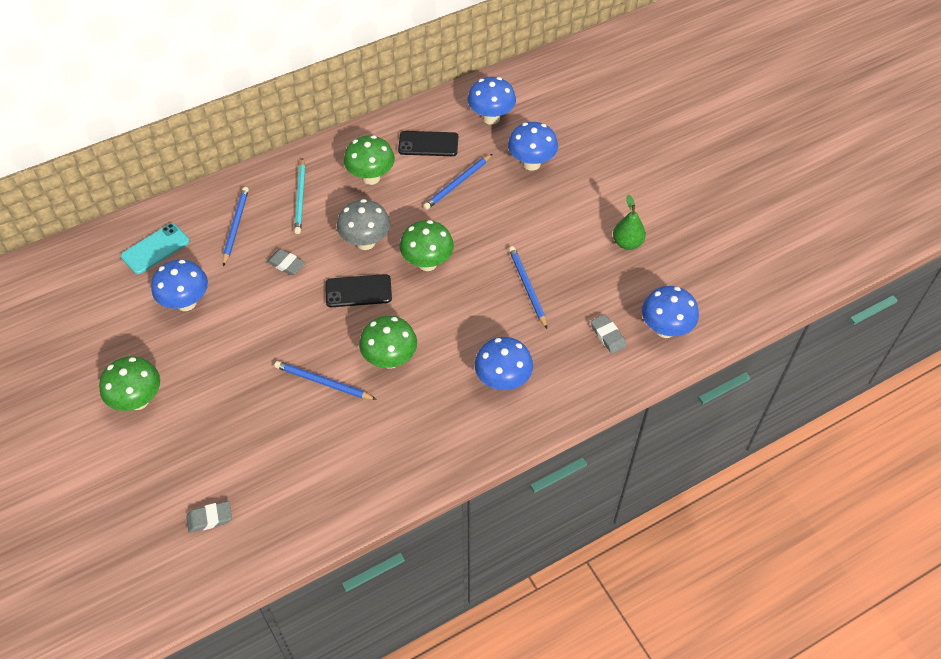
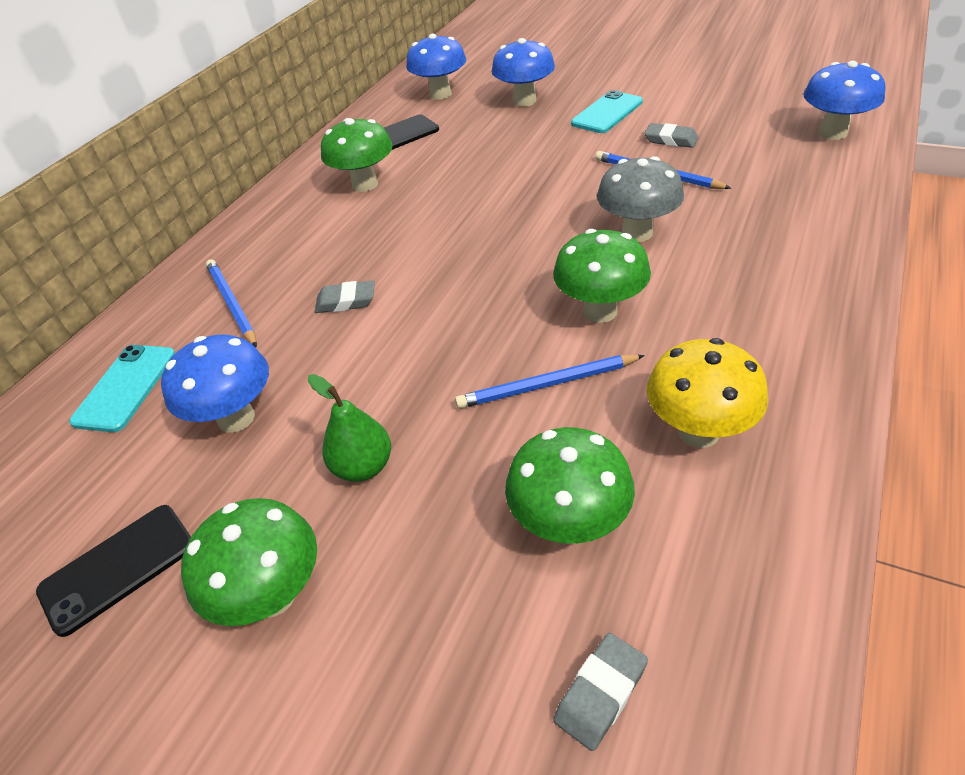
camera: 30 degrees left, 10 degrees down
(300, 198) = (295, 239): turquoise pencil -> none
(356, 453) = (698, 432): none -> yellow mushroom
(358, 291) = (473, 275): black phone -> black phone (118, 568)
(365, 242) = (426, 232): grey mushroom -> grey mushroom (637, 233)
(427, 263) = (522, 212): green mushroom -> green mushroom (569, 524)
(457, 183) = (469, 145): blue pencil -> none
(503, 381) = (754, 253): blue mushroom -> none
(564, 212) = (607, 113): none -> turquoise phone
(608, 336) = (792, 164): grey eraser -> grey eraser (671, 140)
(627, 243) = (697, 103): green pear -> green pear (363, 467)

